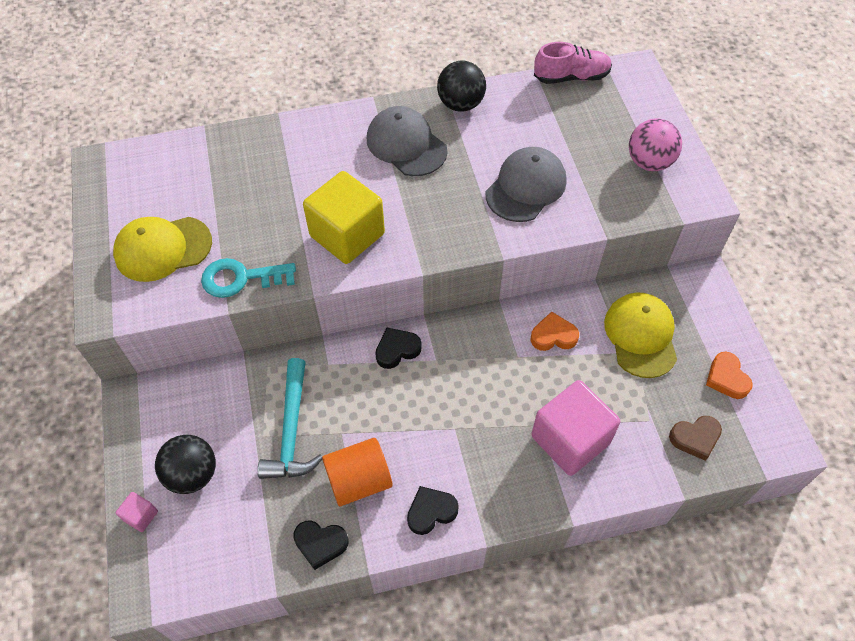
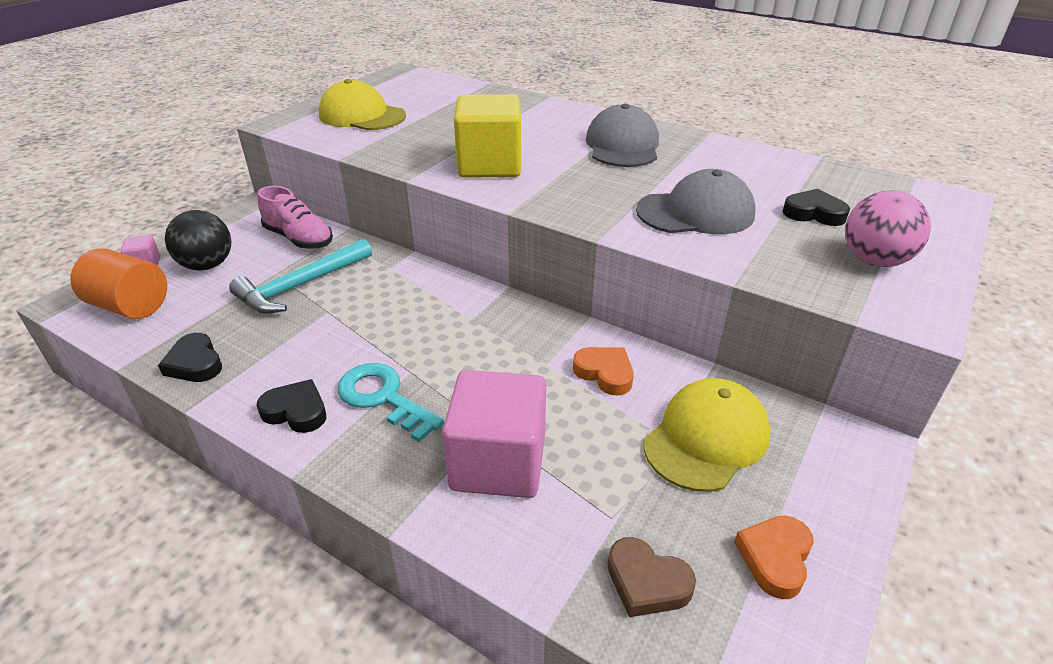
camera: 45 degrees right, 20 degrees down
(241, 278) = (379, 149): turquoise key -> turquoise key (383, 398)
(359, 480) = (287, 347): orange cylinder -> orange cylinder (130, 306)
(397, 350) = (451, 292): black heart -> black heart (814, 213)
(460, 104) = (710, 146): black ball -> none
(571, 77) = (858, 174): pink shoe -> pink shoe (299, 239)

